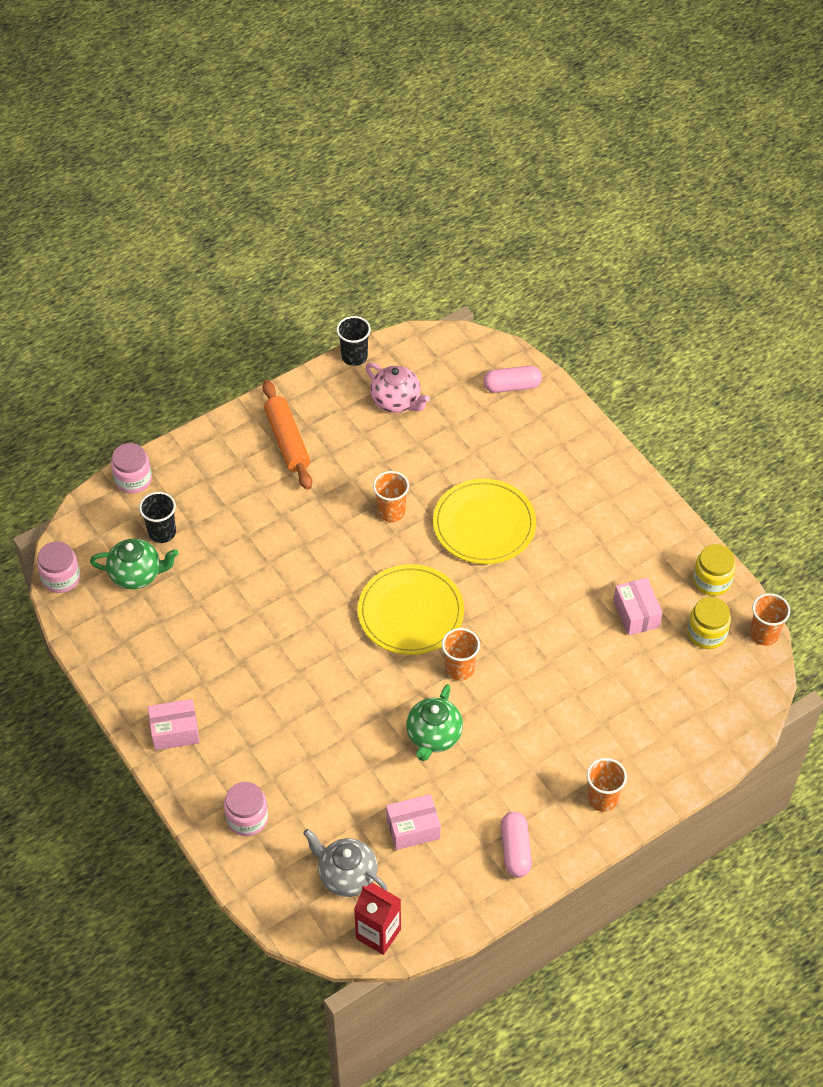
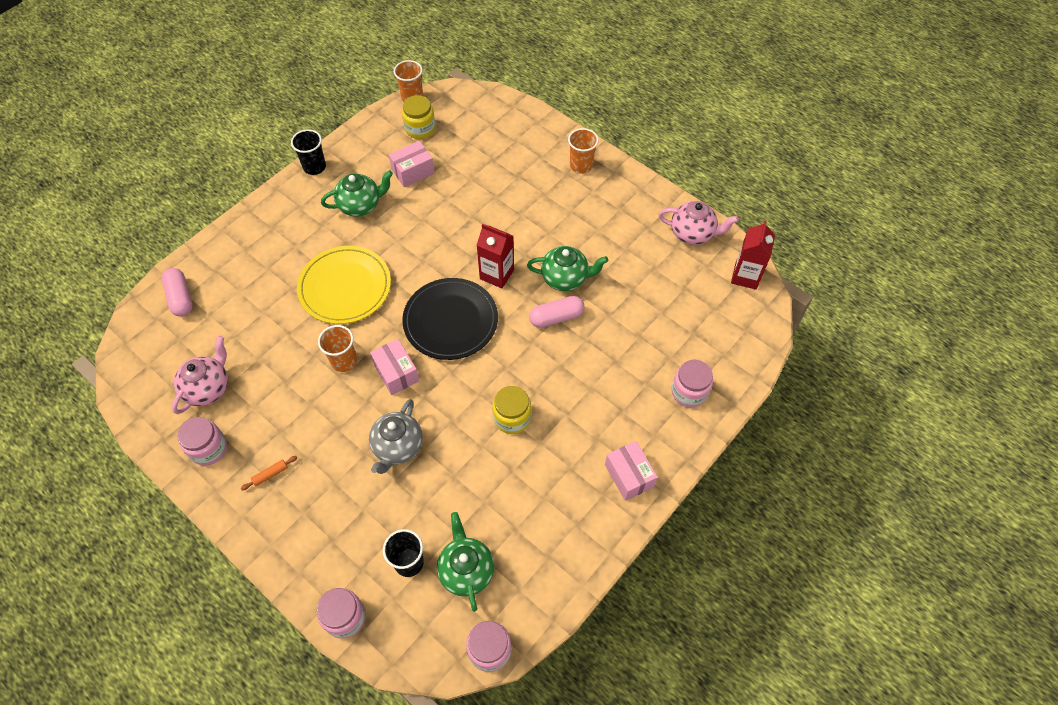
camera: 105 degrees left, 5 degrees up
(287, 441) = (270, 474): orange rolling pin -> orange rolling pin, size x0.41
(331, 398) = (208, 448): none -> pink jar
(346, 875) = (708, 308): grey teapot -> grey teapot (397, 447)
(354, 357) = (150, 441): black cup -> black cup (314, 167)
(410, 612) = (450, 321): yellow plate -> black plate
(413, 828) = (651, 274): pink box -> pink box (396, 373)
(459, 669) = (497, 274): orange cup -> red carton
(459, 895) = (693, 233): none -> pink teapot
(515, 850) = (642, 208): pink capsule -> pink capsule (556, 317)
(596, 554) = (361, 205): none -> green teapot
(712, 581) = (371, 132): yellow jar -> yellow jar (512, 418)

